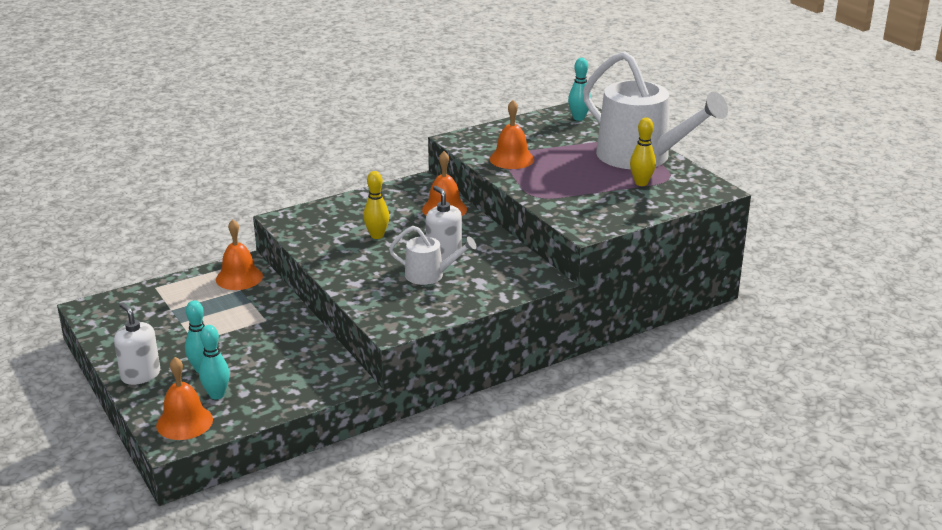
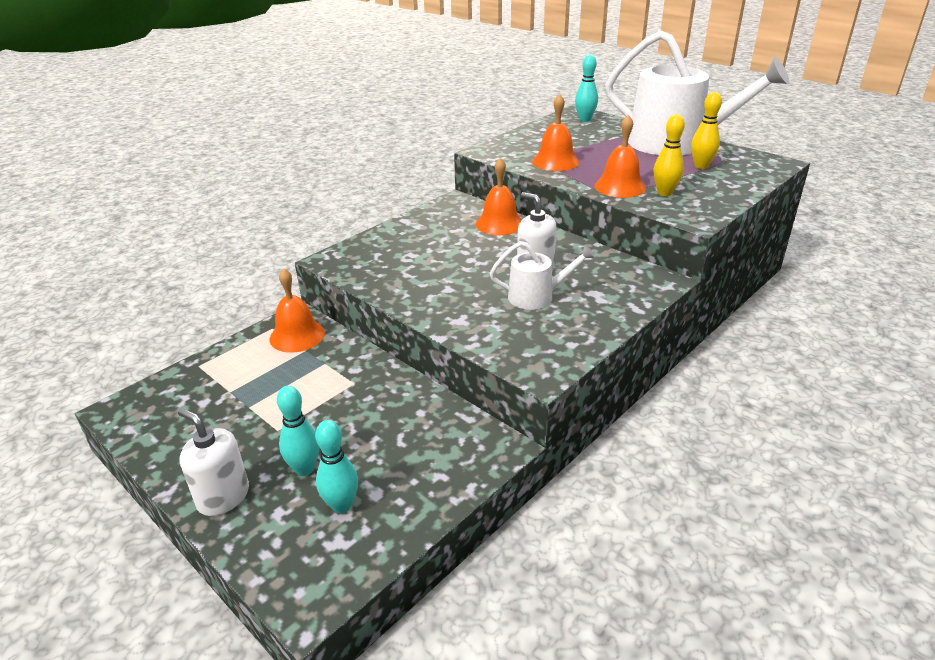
camera: 15 degrees left, 5 degrees up
(184, 422) = (315, 562): orange bell -> orange bell (620, 187)
(377, 236) = (448, 262): yellow bowling pin -> yellow bowling pin (664, 193)

